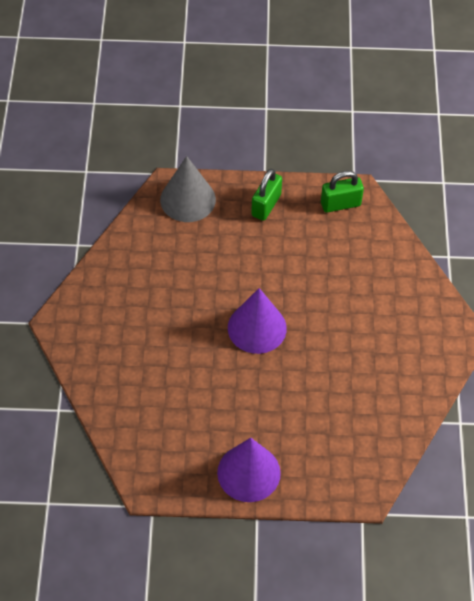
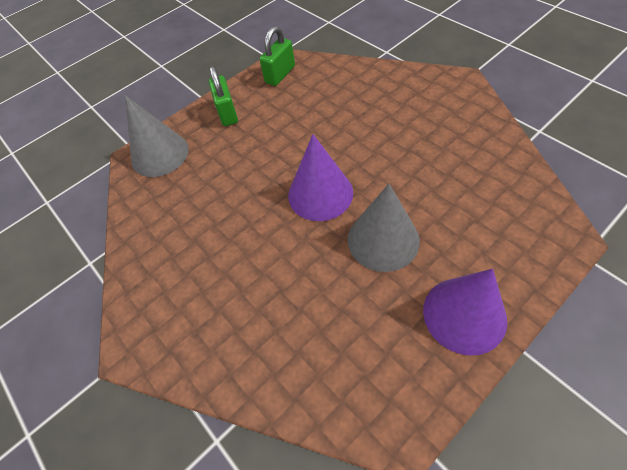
camera: 35 degrees left, 0 degrees up
(258, 392) = (383, 240): none -> grey cone

